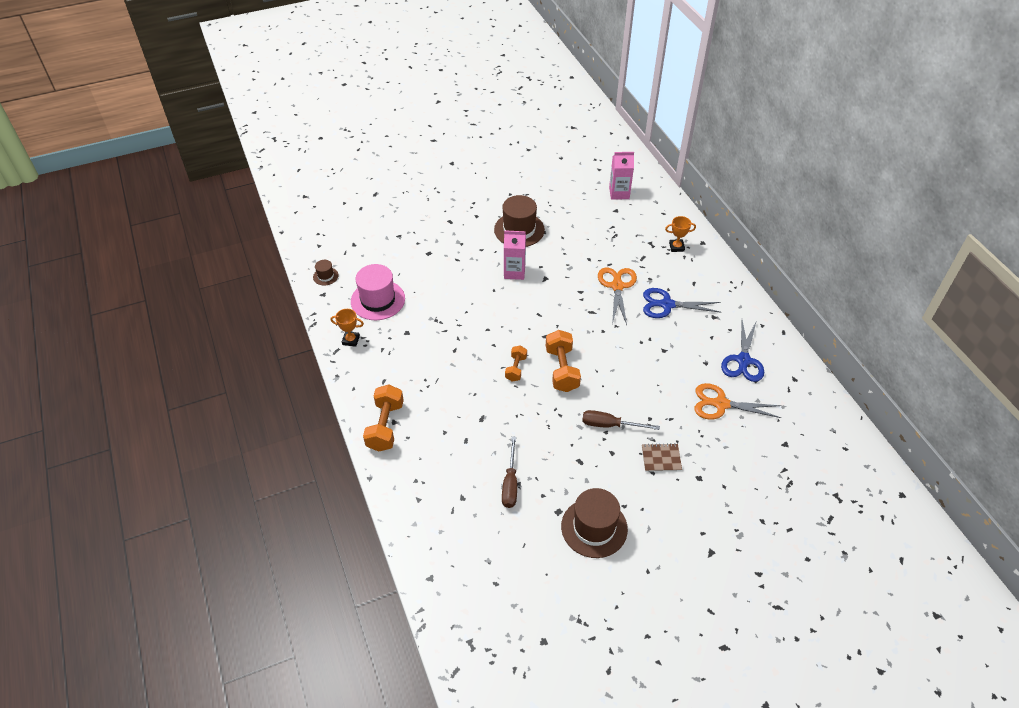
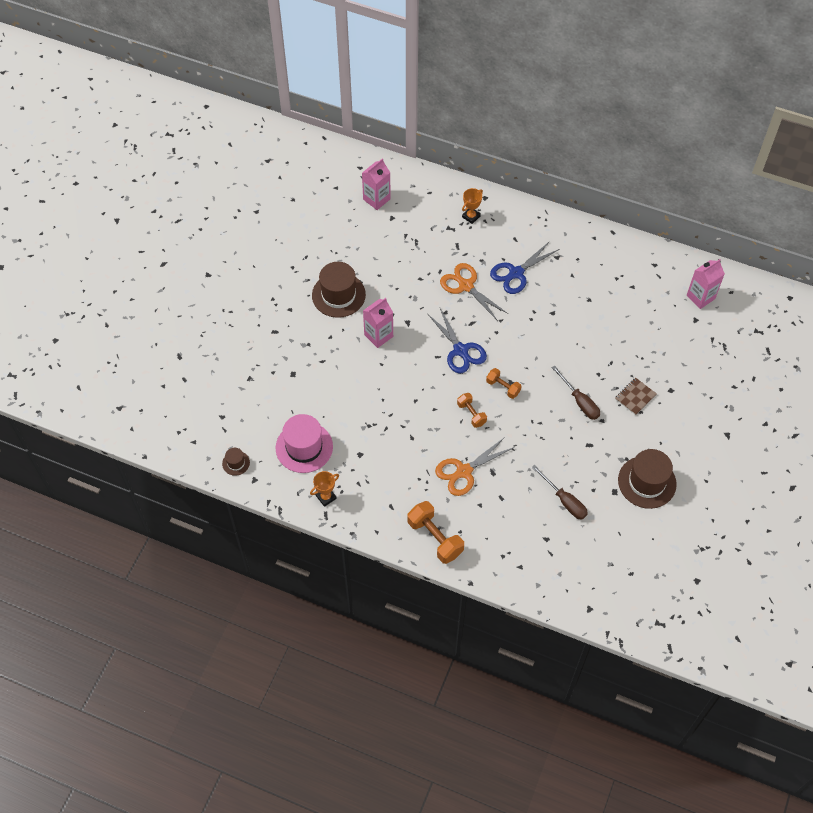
camera: 45 degrees left, 10 degrees up
(562, 369) = (503, 387): orange dumbbell -> orange dumbbell, size x0.59
(610, 425) = (579, 401): brown screwdriver -> brown screwdriver turned 90 degrees counterclockwise
(721, 404) = (630, 324): orange scissors -> orange scissors (464, 471)
(743, 360) = (610, 277): blue scissors -> blue scissors (460, 350)
(810, 431) = (700, 297): none -> pink carton

